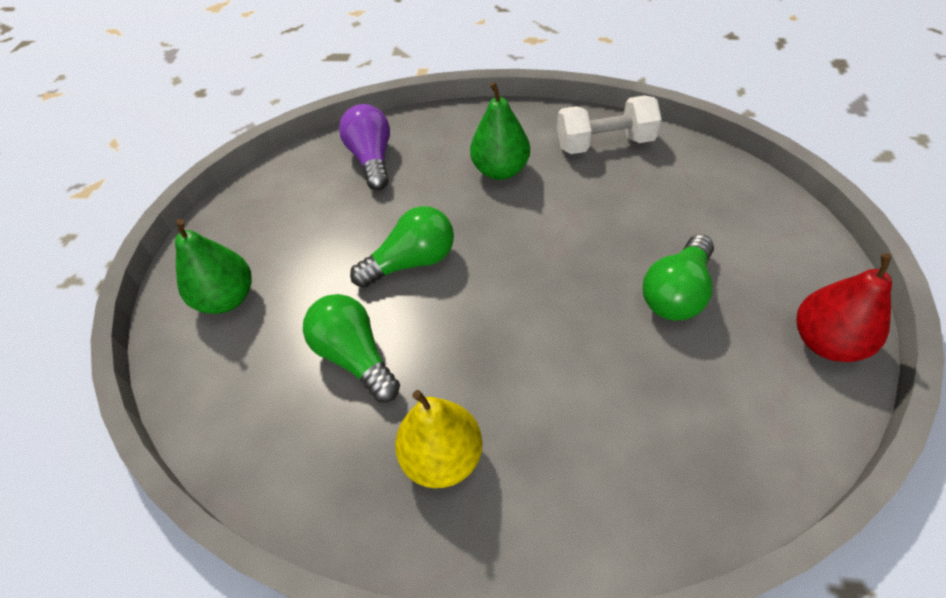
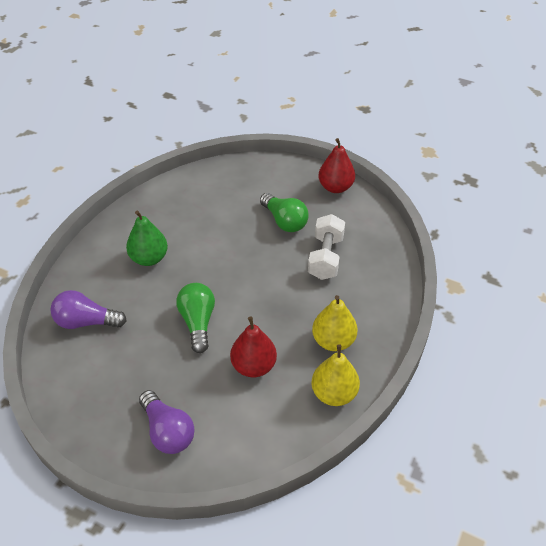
camera: 75 degrees left, 5 degrees down
(227, 298) = (167, 431): green pear -> purple light bulb
(331, 493) = (334, 393): none -> yellow pear
(355, 356) = (254, 366): green light bulb -> red pear
(604, 143) = (162, 205): white dumbbell -> white dumbbell (325, 257)

